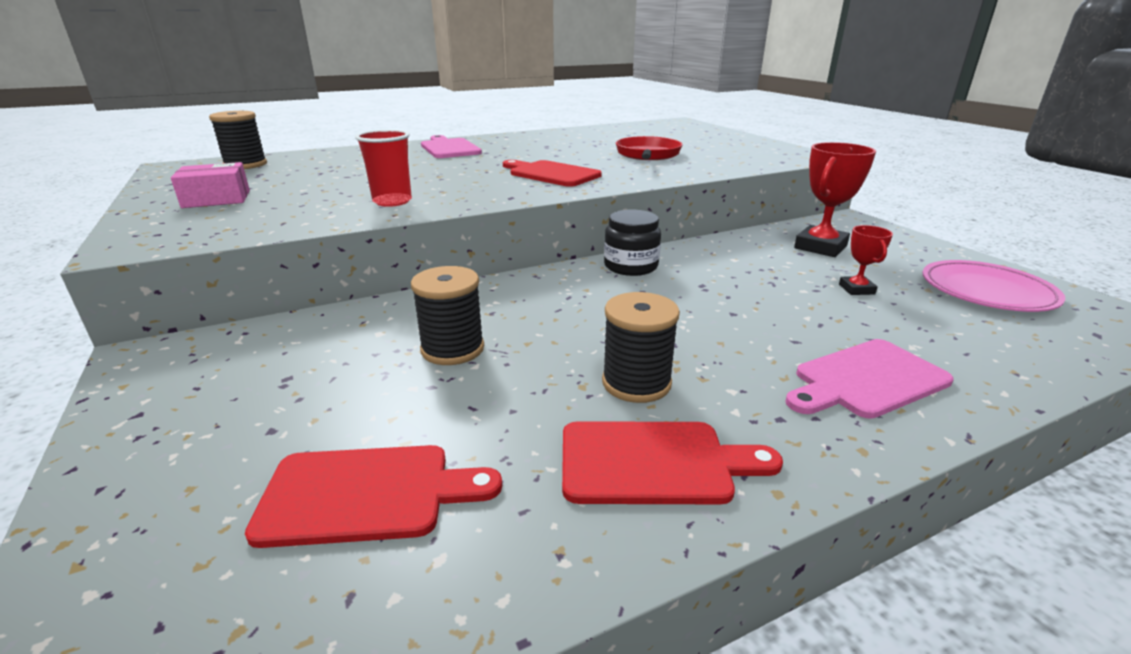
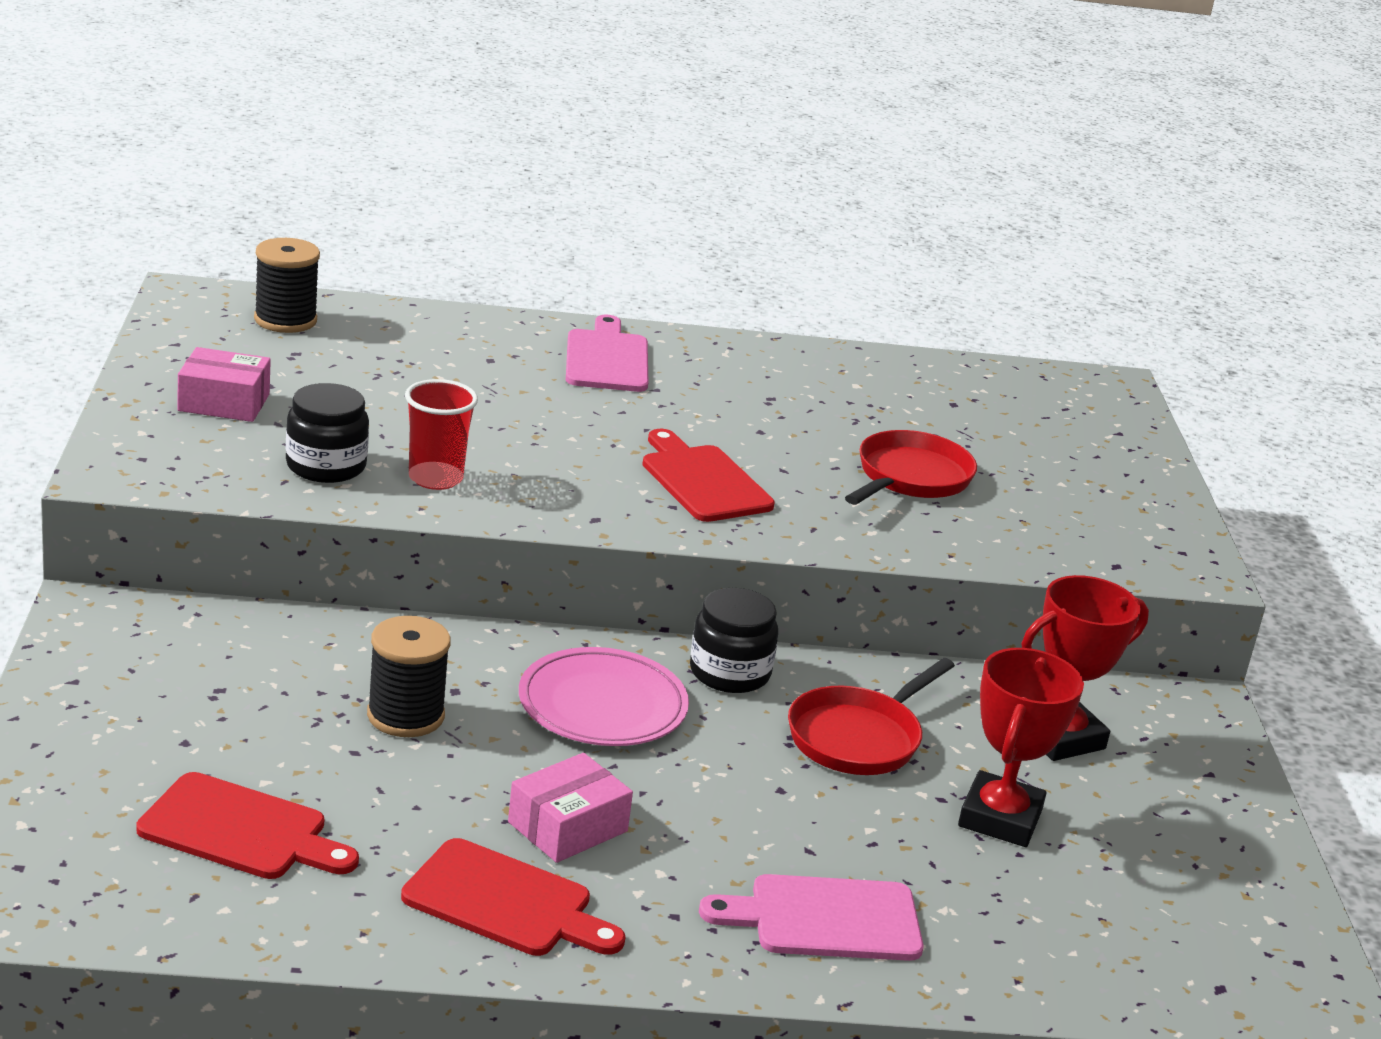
camera: 20 degrees right, 0 degrees up
(310, 210) = (326, 466): none -> black jar
(636, 383) = (567, 827): black spool -> pink box
(734, 275) = (858, 737): none -> red pan
(856, 289) = (1000, 818): red trophy -> red trophy, size x1.86
(987, 291) = (1187, 888): pink plate -> pink plate (602, 705)

